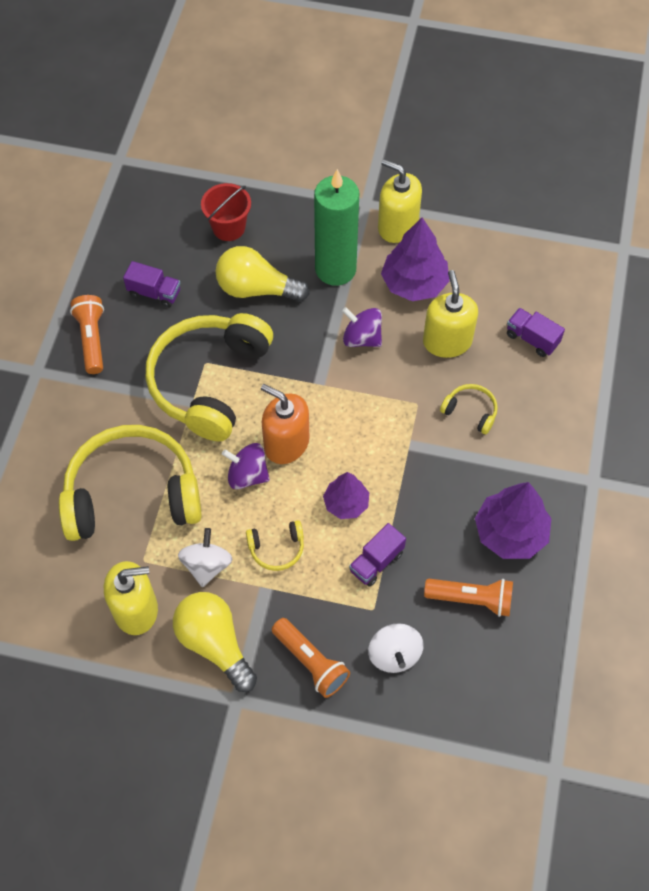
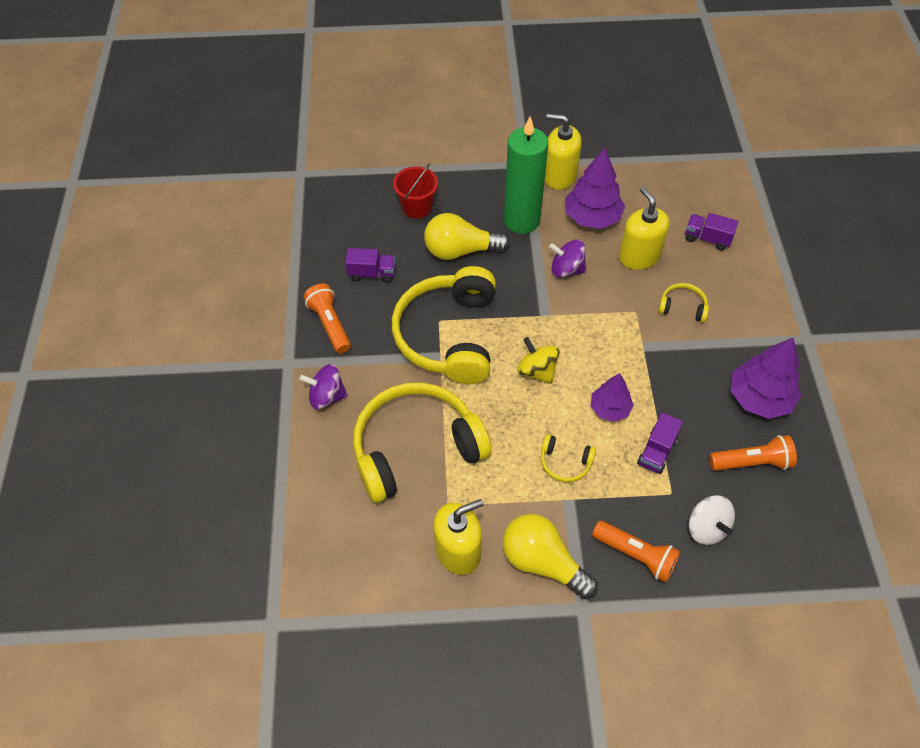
camera: 15 degrees left, 5 degrees down
(207, 565) = (508, 494): white spinning top -> none
(247, 475) = (513, 406): purple spinning top -> purple spinning top (327, 396)
(277, 549) = (565, 463): yellow headphones -> yellow headphones turned 45 degrees clockwise
(286, 443) = (537, 371): orange soap dispenser -> yellow spinning top

